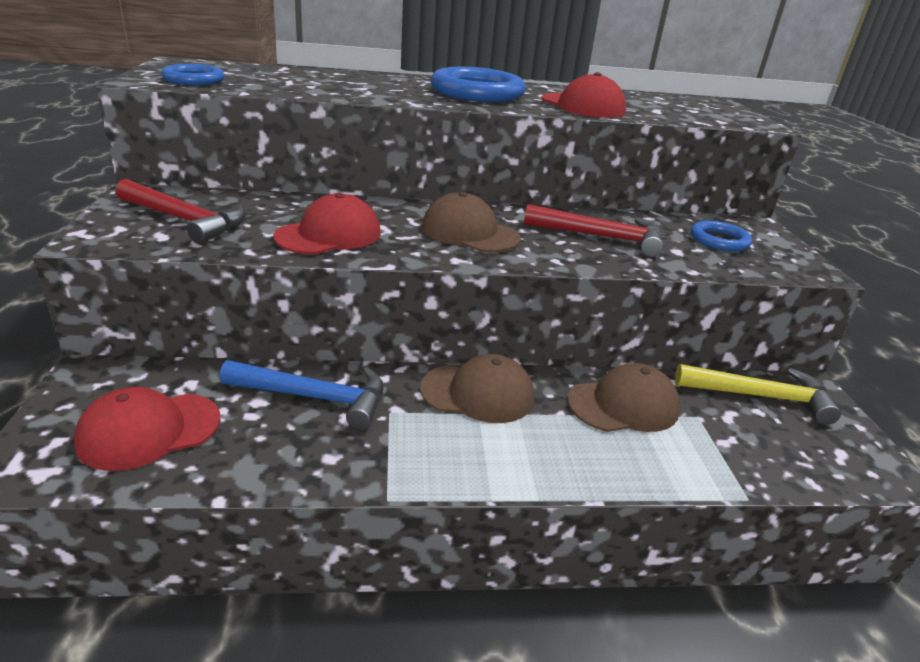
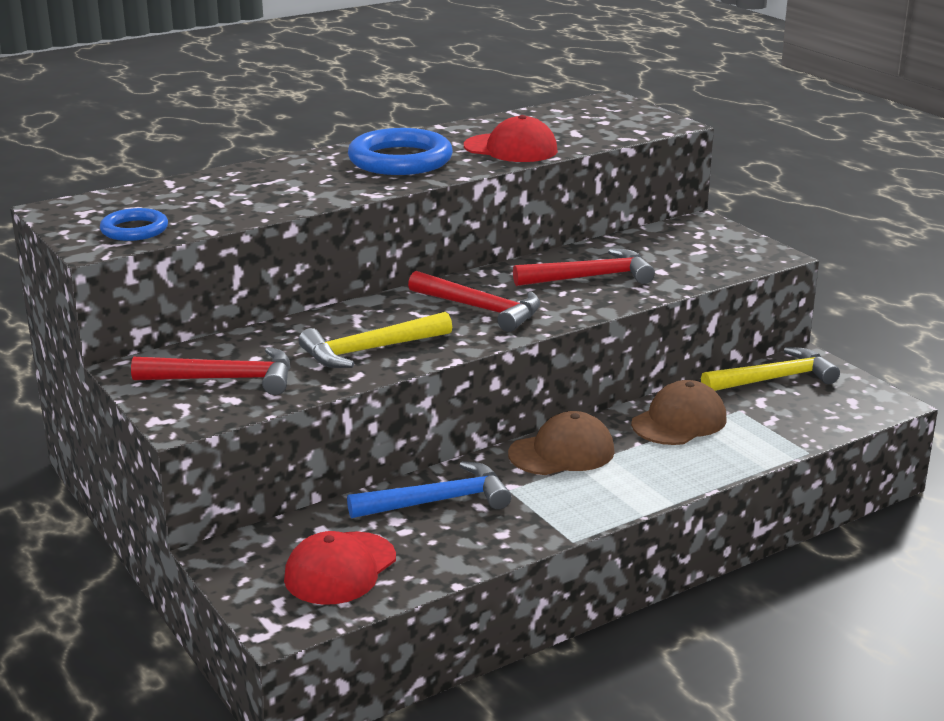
camera: 25 degrees left, 5 degrees down
(329, 235) = (369, 350): red cap -> yellow hammer
(470, 233) = (481, 309): brown cap -> red hammer
(719, 240) = (685, 249): blue ring -> none

